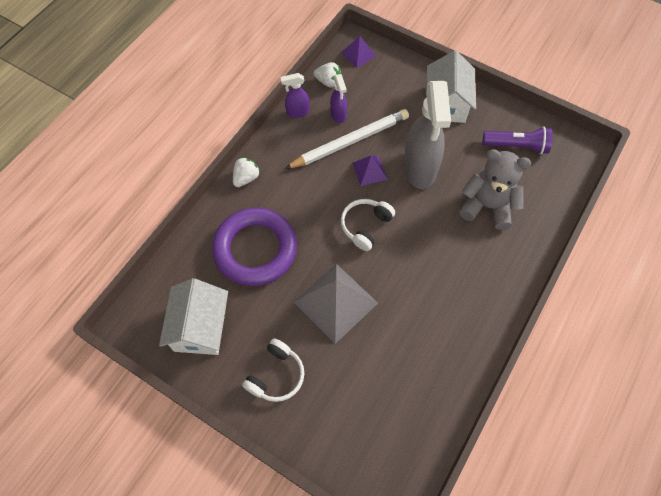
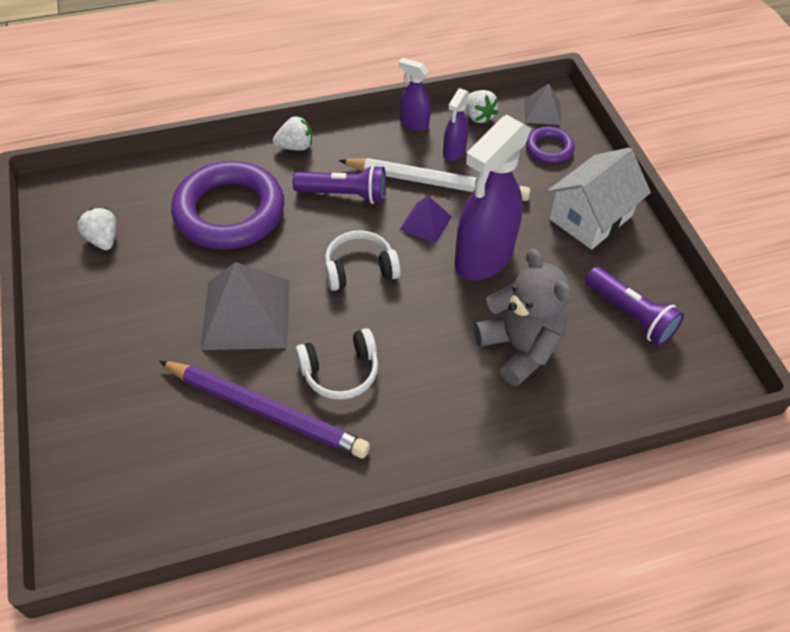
camera: 40 degrees right, 10 degrees down
(200, 327) = (103, 239): white house -> white strawberry
(276, 375) = (115, 332): white headphones -> white headphones (340, 371)
(308, 187) = (344, 195): none -> purple flashlight
(358, 54) = (542, 111): purple pyramid -> grey pyramid
(385, 76) = (549, 148): none -> purple ring
(406, 346) = (266, 411): none -> purple pencil
(419, 169) = (483, 258): grey spray bottle -> purple spray bottle

